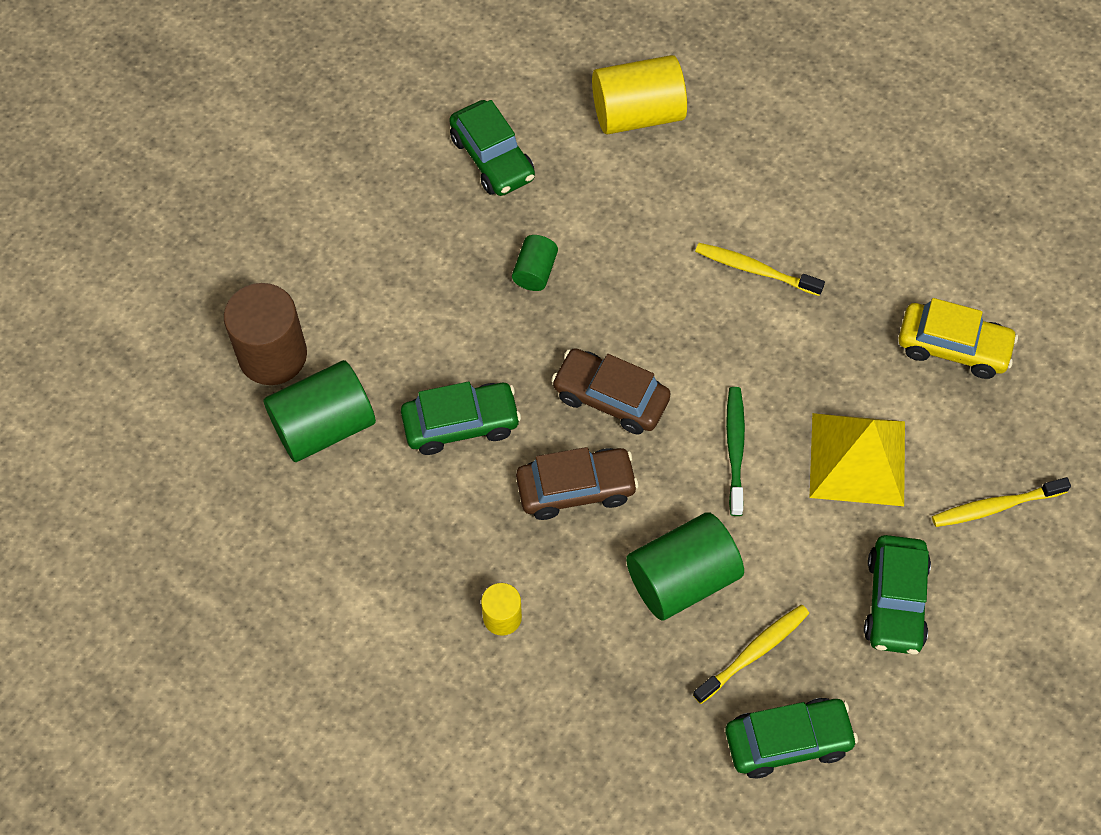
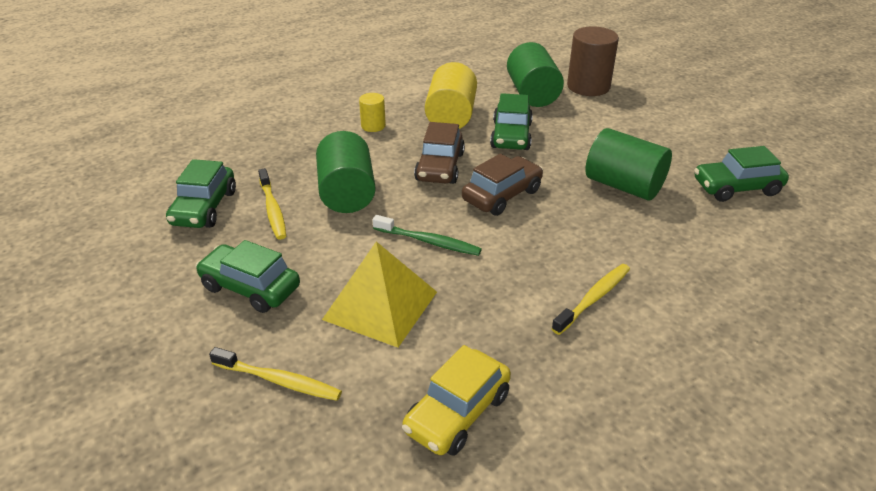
camera: 110 degrees right, 25 degrees down
(535, 271) = (623, 186): green cylinder -> green cylinder, size x1.91
(637, 114) = (783, 272): yellow cylinder -> yellow cylinder (451, 116)
(995, 506) = (279, 380): yellow toothbrush -> yellow toothbrush turned 105 degrees clockwise

